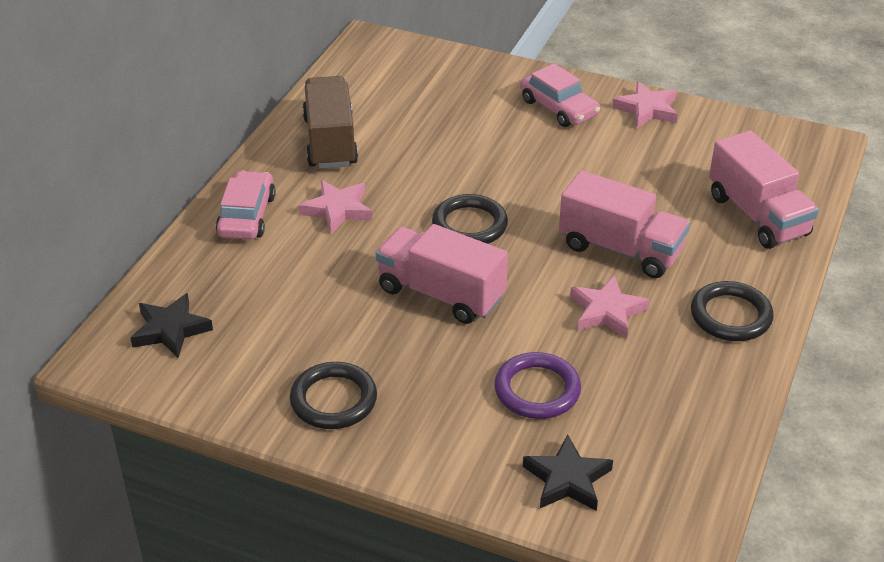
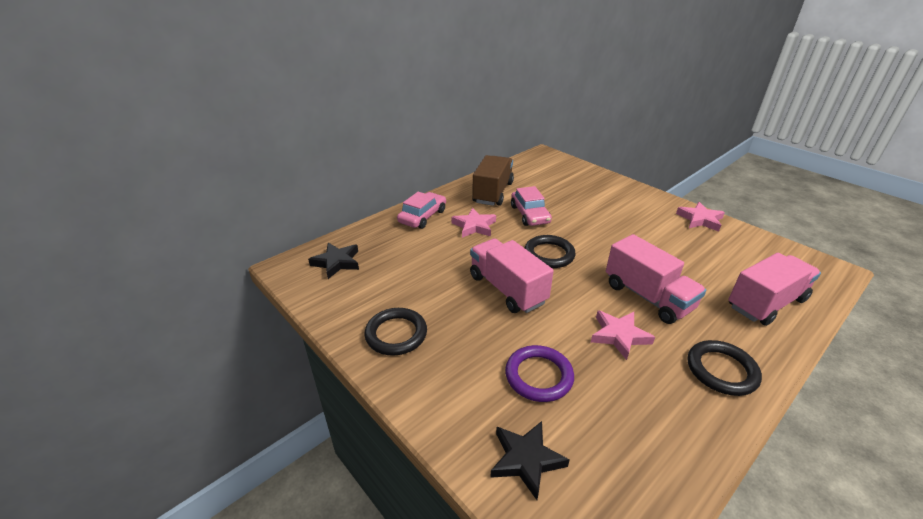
camera: 25 degrees right, 5 degrees down
(558, 108) = (639, 206): pink car -> pink car (529, 214)
(757, 215) = (766, 303): pink truck -> pink truck turned 120 degrees counterclockwise

